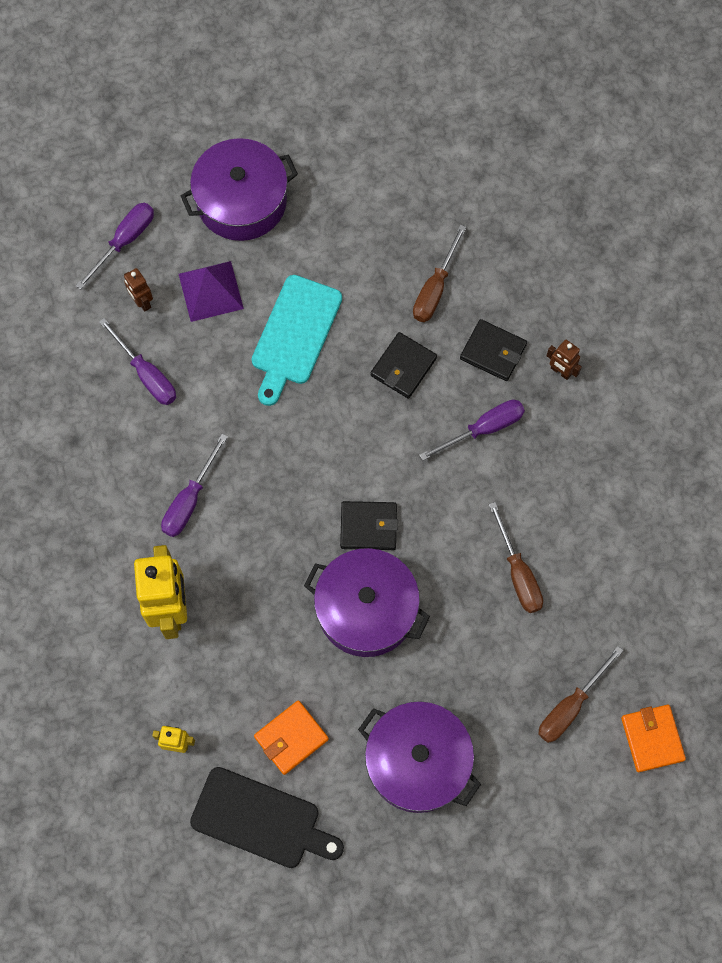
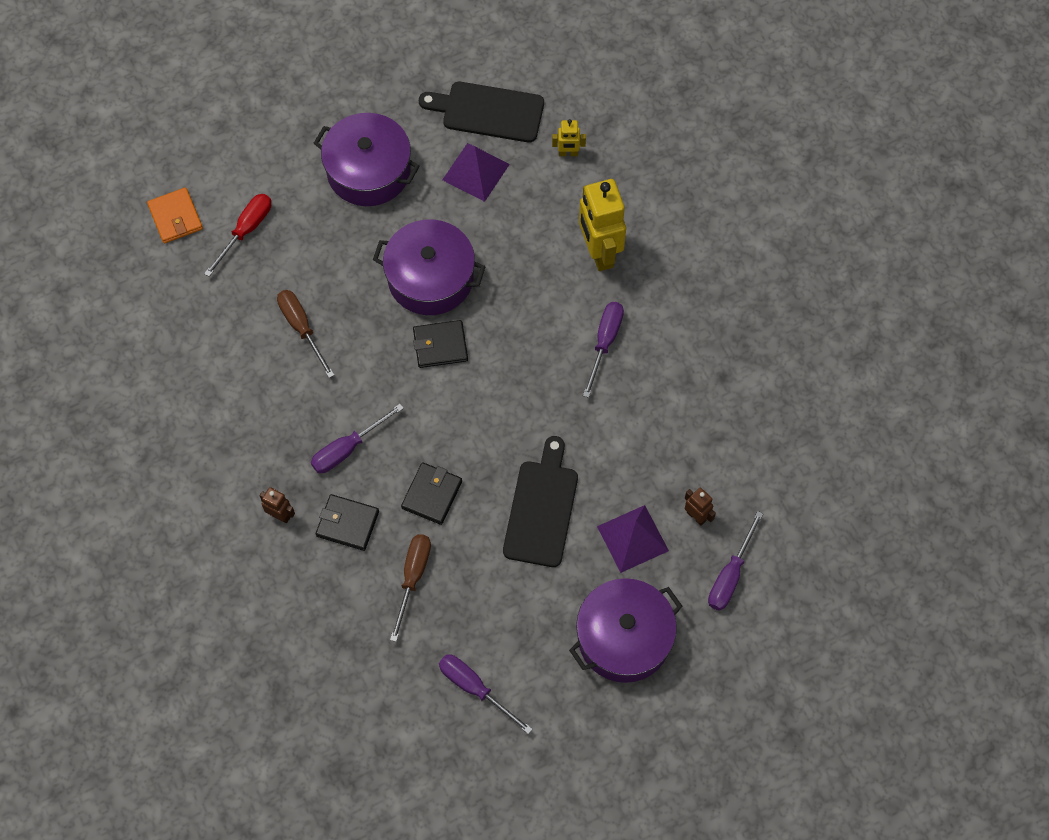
camera: 170 degrees right, 5 degrees down
(146, 374) = (673, 447): purple screwdriver -> purple screwdriver (475, 688)
(291, 738) = (475, 172): orange wallet -> purple pyramid
(294, 335) = (542, 508): turquoise cutting board -> black cutting board
(570, 706) = (246, 230): brown screwdriver -> red screwdriver

